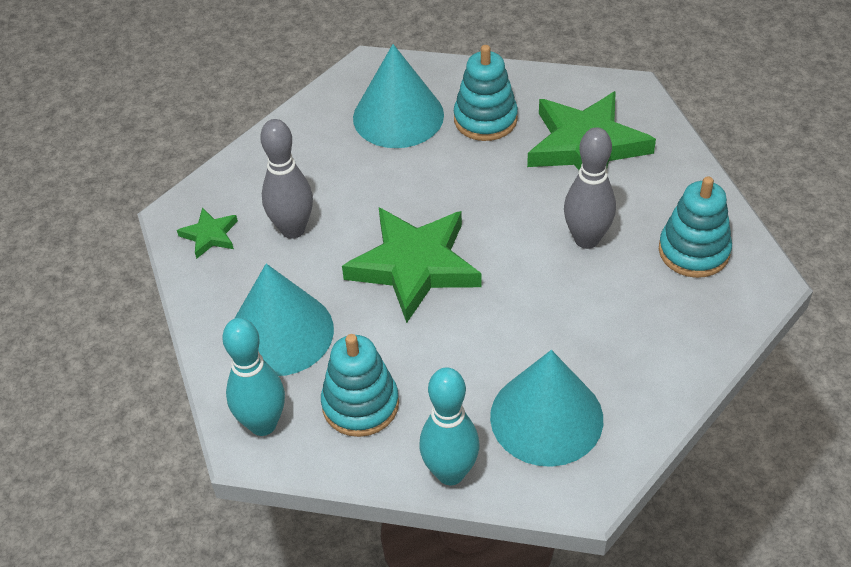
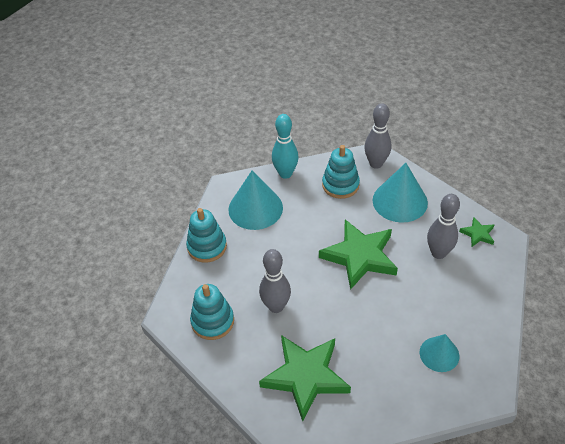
camera: 155 degrees right, 0 degrees up
(263, 424) = (376, 164): turquoise bowling pin -> grey bowling pin
(398, 116) = (439, 354): turquoise cone -> turquoise cone, size x0.60
(485, 119) = (382, 373): turquoise stacking toy -> turquoise stacking toy (207, 247)

